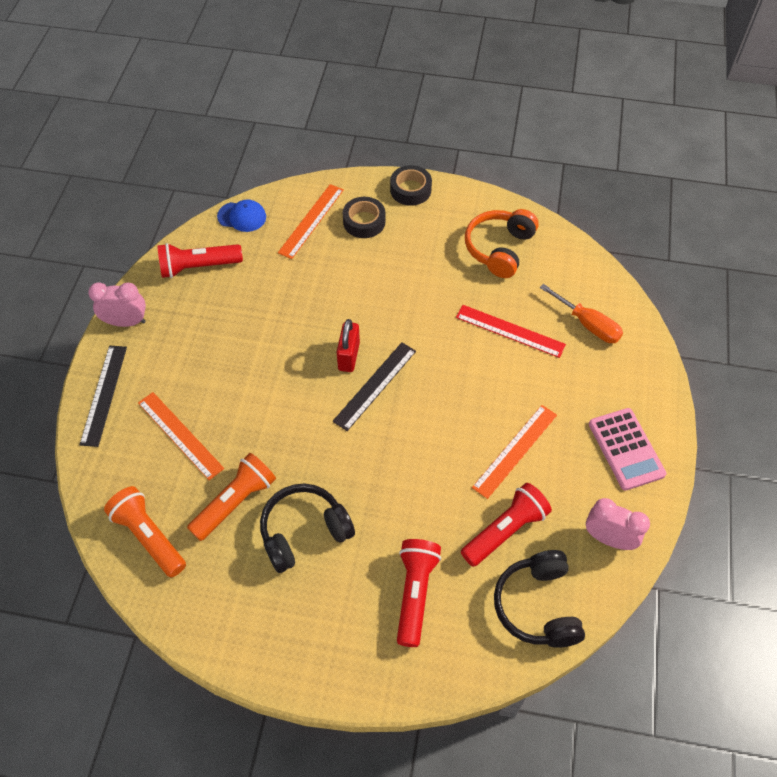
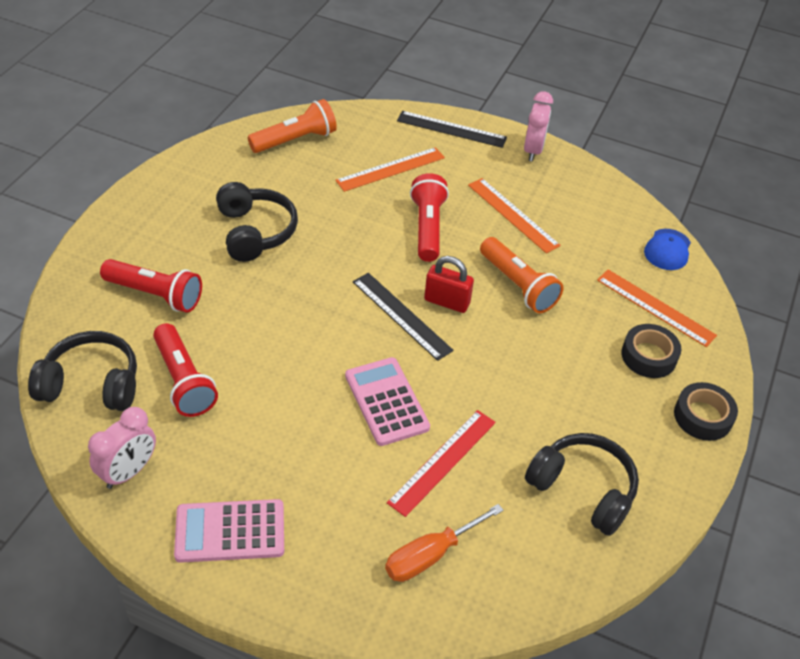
camera: 100 degrees right, 10 degrees down
(198, 267) = (597, 206): red flashlight -> red flashlight (428, 227)
(235, 502) = (305, 193): orange flashlight -> orange flashlight (518, 285)
(469, 377) = (386, 401): none -> pink calculator
(499, 249) = (583, 490): orange headphones -> black headphones
(515, 450) = (273, 417): orange ruler -> orange ruler (513, 215)

